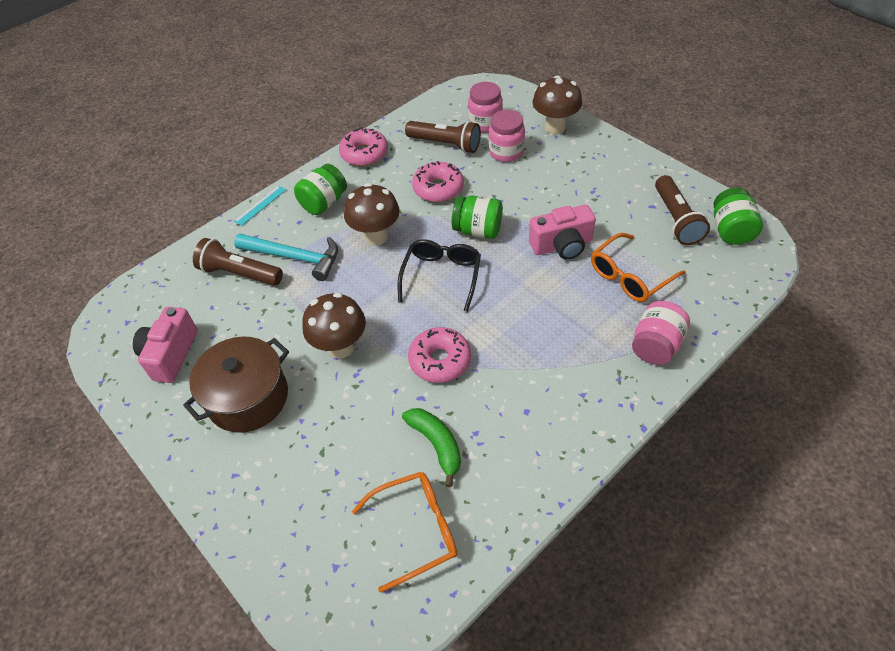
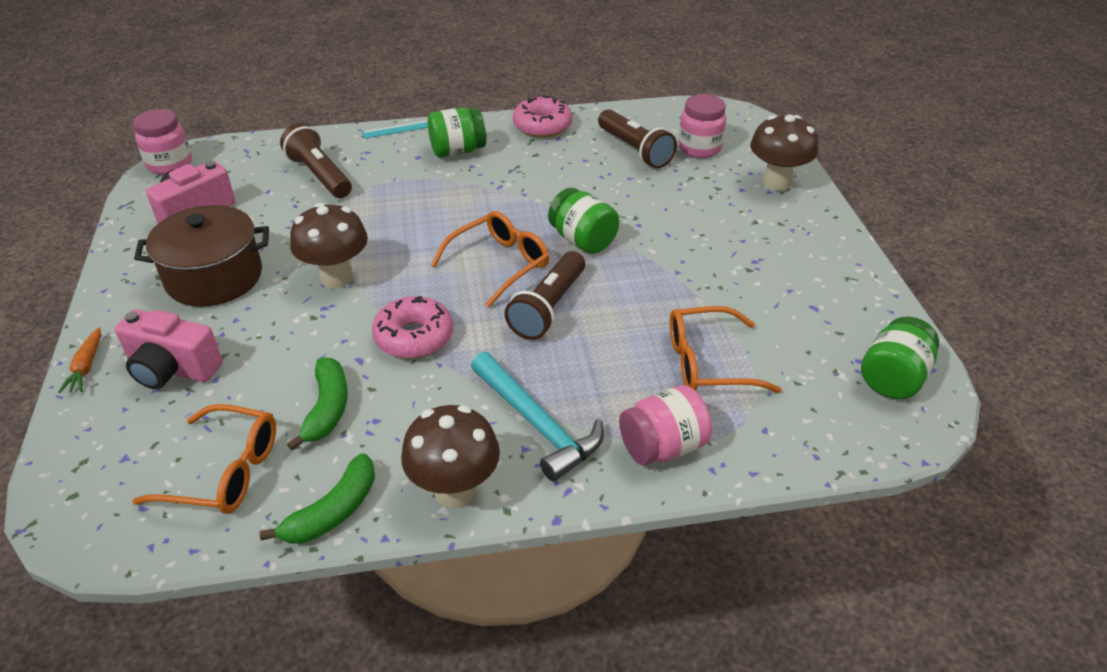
camera: 30 degrees right, 10 degrees down
(227, 522) = (86, 367): none -> orange carrot
(294, 258) = (380, 184): turquoise hammer -> turquoise hammer (537, 424)
(376, 236) = (474, 200): brown mushroom -> brown mushroom (455, 491)
(438, 188) = (583, 186): pink donut -> none
(441, 276) = (499, 264): black glasses -> orange glasses
(506, 152) = (693, 183): pink jar -> pink jar (169, 164)
(513, 509) = (333, 512): none -> green banana
(562, 245) = (660, 296): pink camera -> pink camera (172, 369)
(676, 219) = (830, 334): brown flashlight -> brown flashlight (548, 308)

